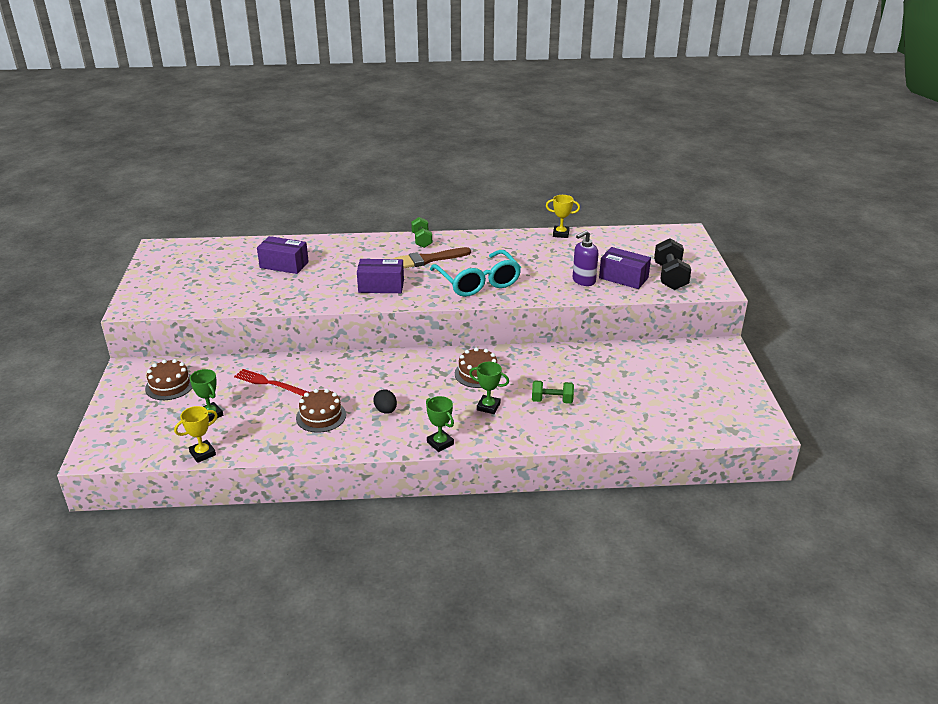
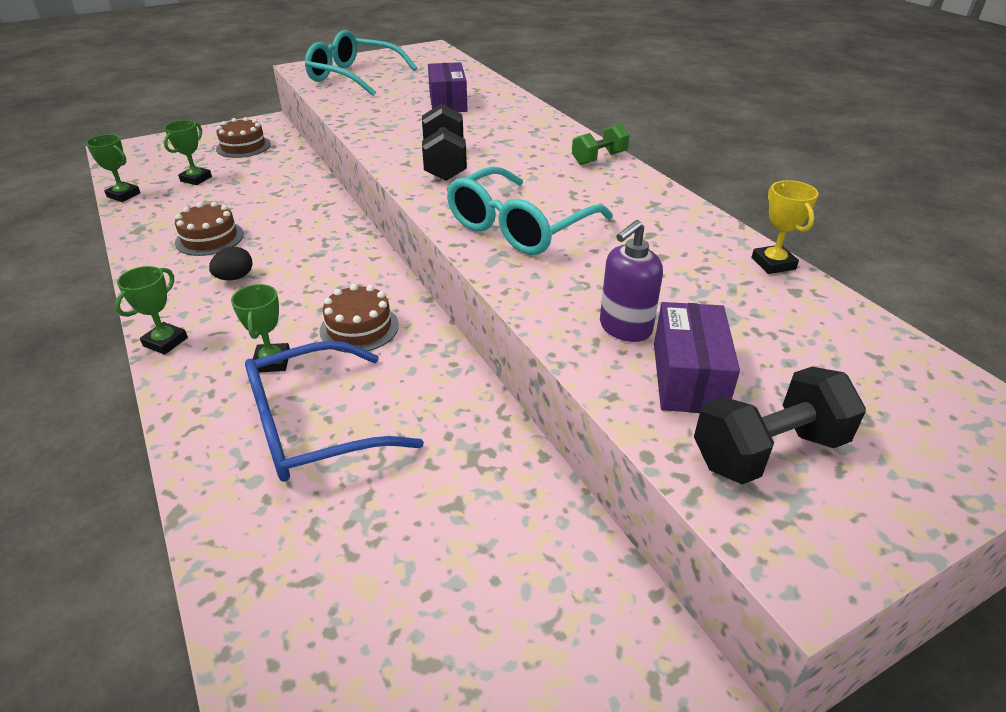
camera: 65 degrees right, 5 degrees up
(183, 290) = (353, 76): none -> turquoise glasses
(202, 453) = (123, 195): yellow trophy -> green trophy
(270, 383) = (267, 191): red fork -> none
(381, 286) = (445, 163): purple box -> black dumbbell
(428, 259) = (549, 175): brown brush -> none
(552, 401) = (314, 427): green dumbbell -> blue glasses
(583, 281) = (625, 328): purple soap dispenser -> purple soap dispenser turned 75 degrees counterclockwise

